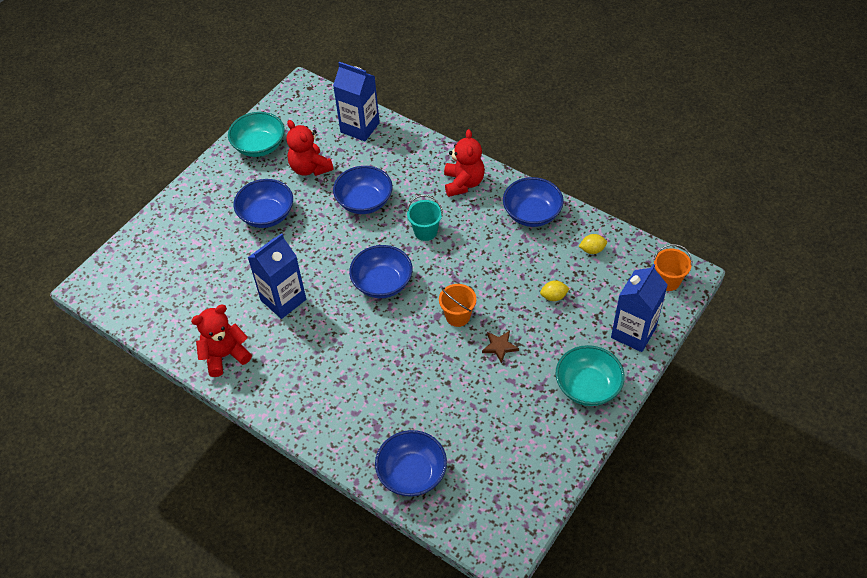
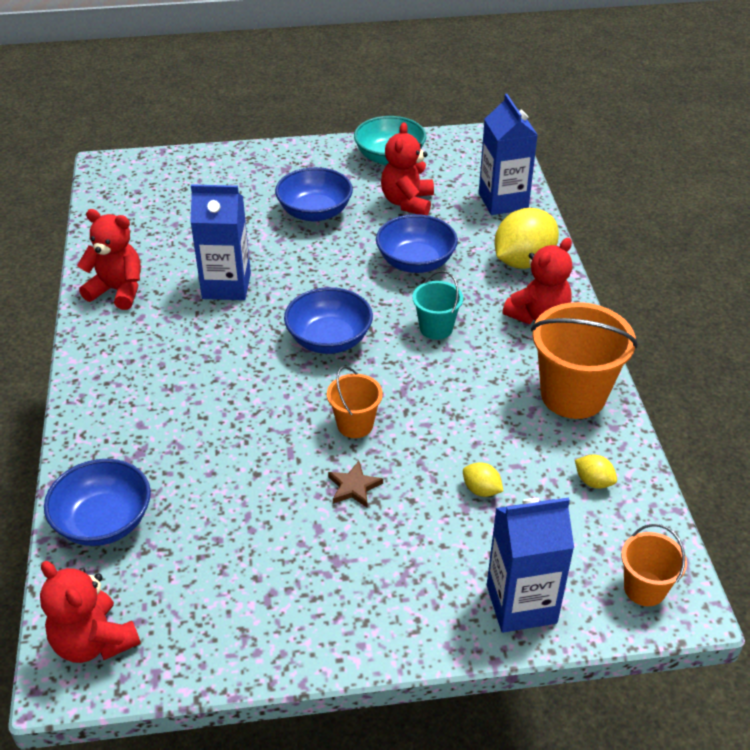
camera: 45 degrees right, 10 degrees down
(417, 157) = (523, 261): none -> yellow lemon
(491, 525) = (94, 642): none -> red teddy bear
(532, 214) = (573, 395): blue bowl -> orange bucket
(587, 387) = (387, 609): turquoise bowl -> none

